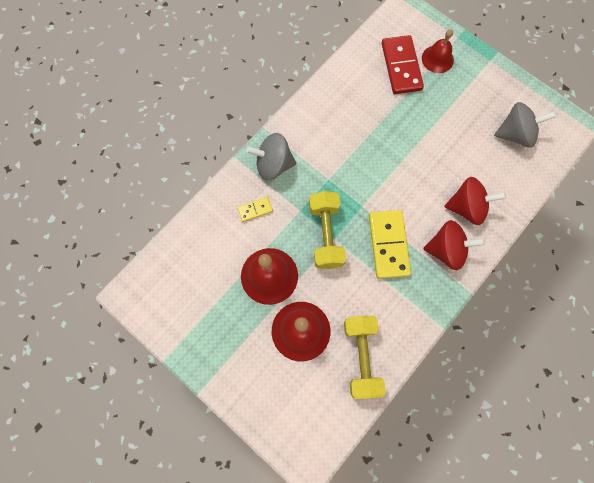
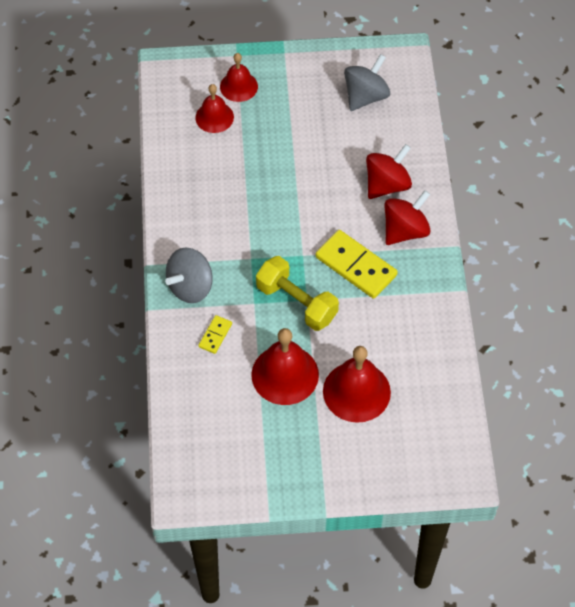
camera: 45 degrees left, 15 degrees down
(361, 357) = (424, 367): yellow dumbbell -> none
(401, 66) = (214, 117): red domino -> red bell

